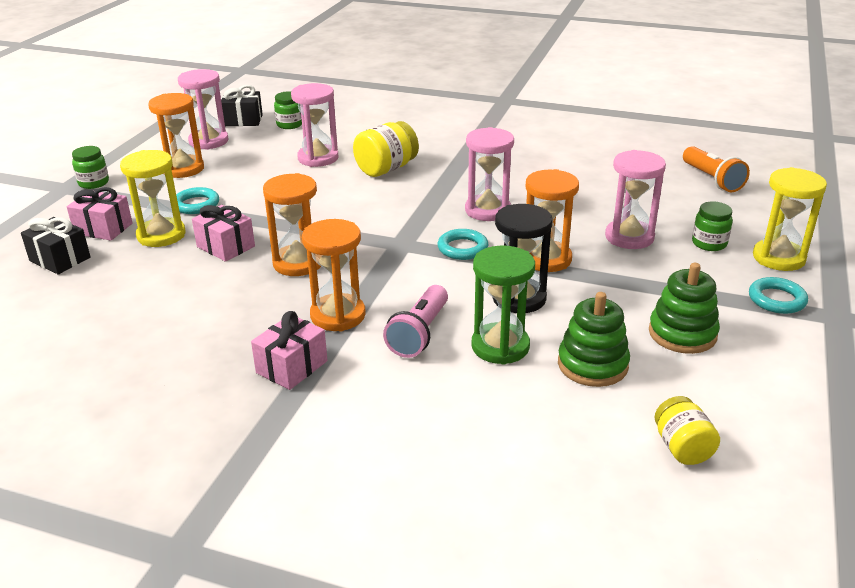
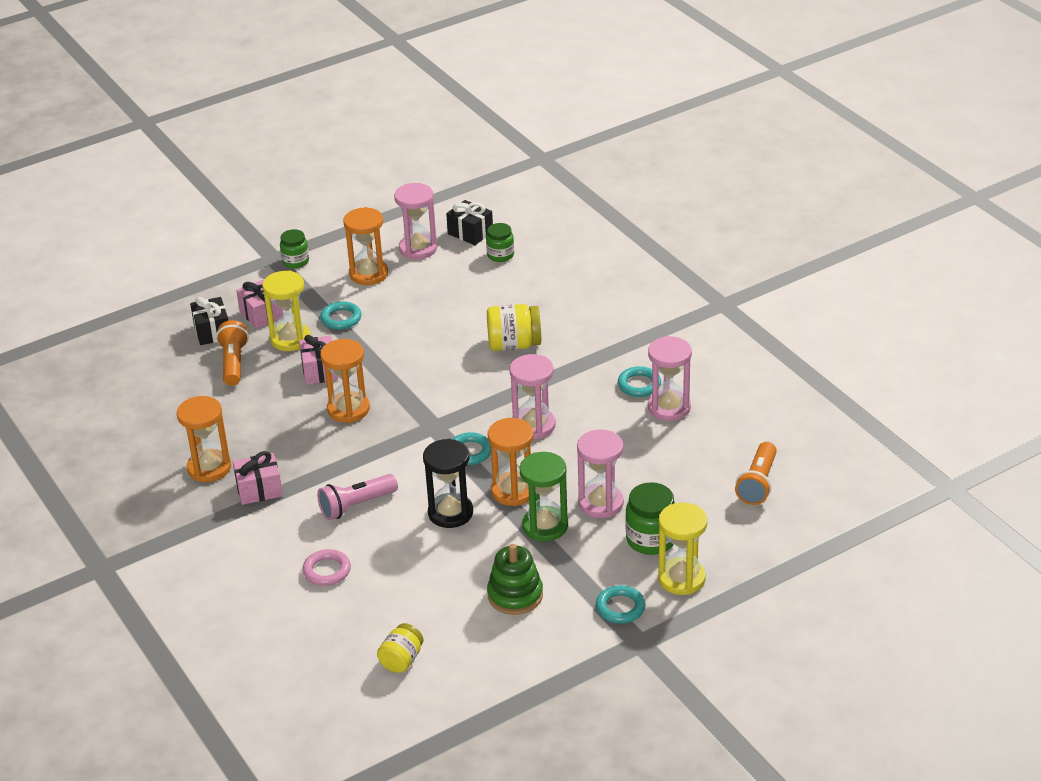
camera: 40 degrees right, 5 degrees up
(118, 274) = (234, 363): none -> orange flashlight
(318, 158) = (477, 307): pink hourglass -> pink hourglass (669, 408)
(338, 315) = (325, 466): orange hourglass -> orange hourglass (209, 468)
(475, 405) = (327, 571): none -> pink ring
(500, 346) = (391, 541): green hourglass -> green hourglass (545, 526)
(526, 158) = (639, 385): none -> turquoise ring
(592, 365) = (427, 584): green stacking toy -> none
(709, 243) = (651, 539): green jar -> green jar, size x1.54

